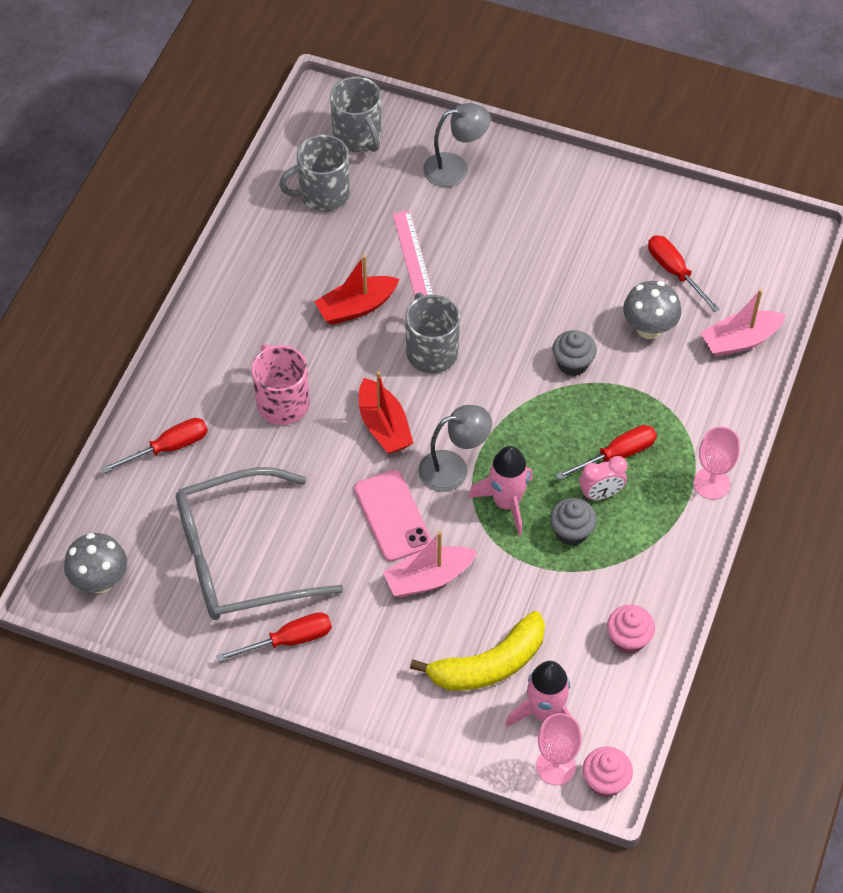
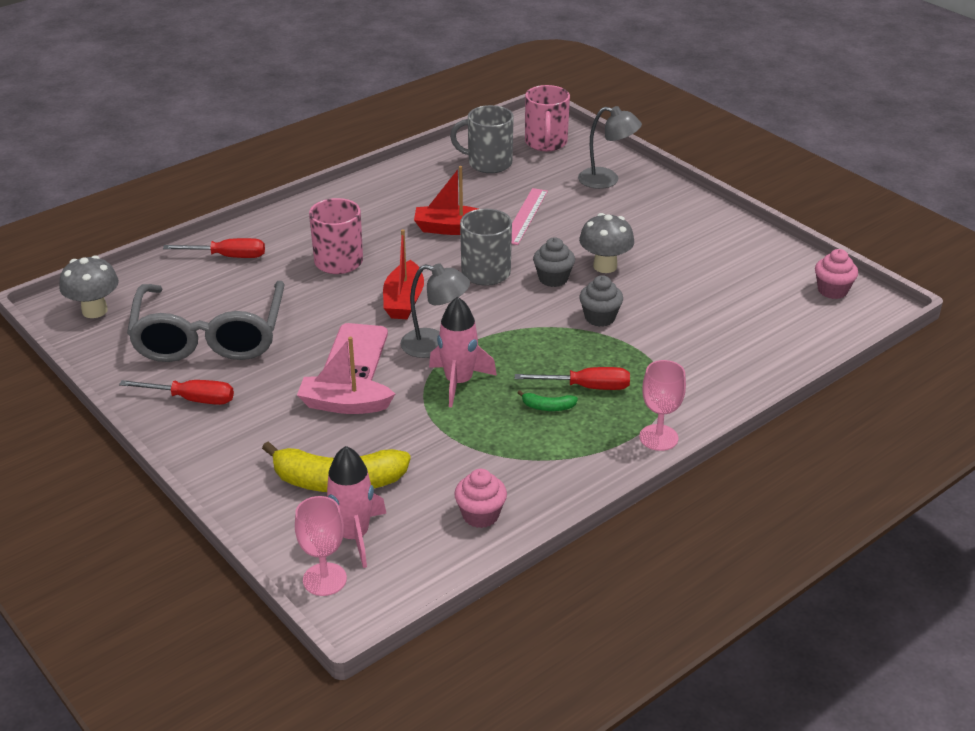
camera: 30 degrees right, 20 degrees down
(240, 558) = (209, 336): grey glasses -> grey glasses turned 105 degrees counterclockwise
(358, 136) = (546, 143): grey mug -> pink mug
(571, 532) = (497, 422): grey cupcake -> grey cupcake (553, 279)
(601, 494) = (548, 407): pink clock -> green banana
(605, 781) = (359, 611): pink cupcake -> pink cupcake (832, 290)
(649, 328) = (688, 319): grey mushroom -> grey mushroom (605, 266)
(675, 272) = (743, 293): red screwdriver -> none
(740, 340) = (768, 354): pink boat -> none

